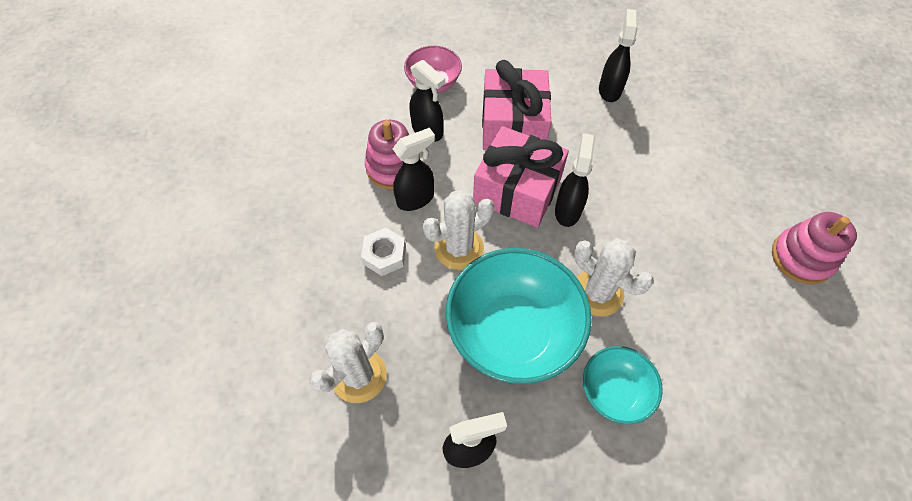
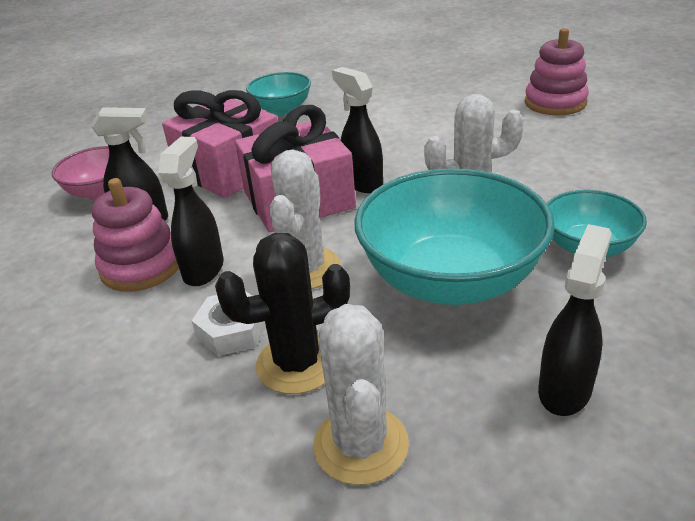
camera: 45 degrees left, 25 degrees down
(386, 305) = (297, 363): none -> black cactus
(610, 90) = (282, 109): black spray bottle -> turquoise bowl

